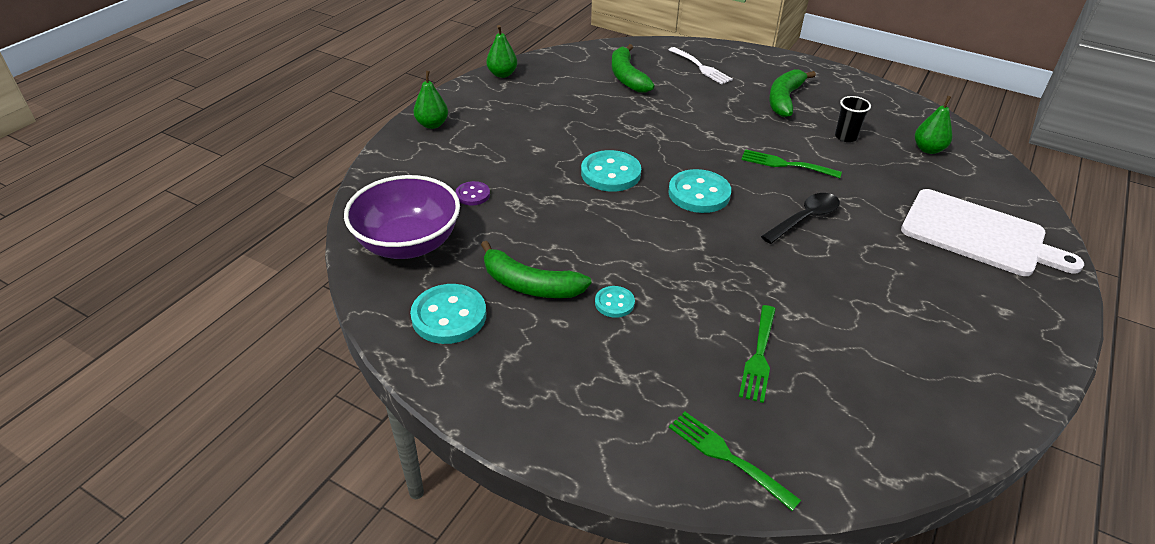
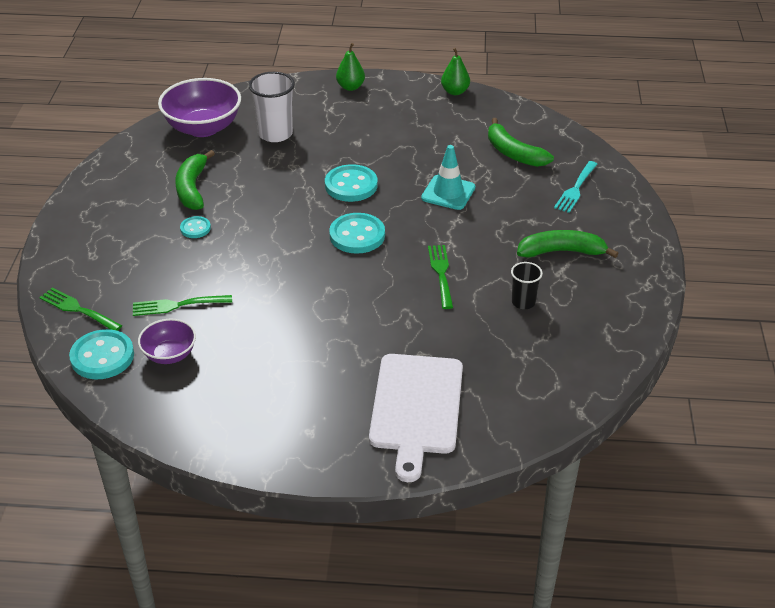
camera: 65 degrees right, 0 degrees up
(449, 316) = (143, 167): turquoise button -> turquoise button (102, 356)
(473, 195) = (275, 134): purple button -> white cup
(627, 77) = (513, 153): green banana -> green banana turned 90 degrees counterclockwise
(663, 125) = (448, 193): none -> turquoise traffic cone
(701, 67) = (576, 189): white fork -> turquoise fork
(727, 457) = (77, 309): green fork -> green fork turned 75 degrees counterclockwise
(805, 218) = (363, 299): black spoon -> none
(851, 386) = (169, 354): none -> purple bowl
(928, 149) = (547, 361): green pear -> none

